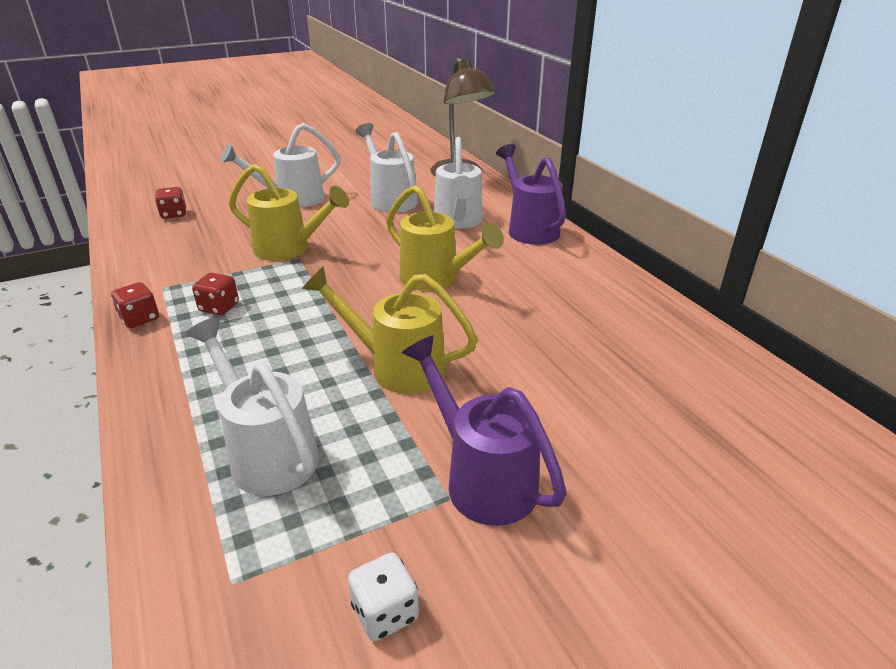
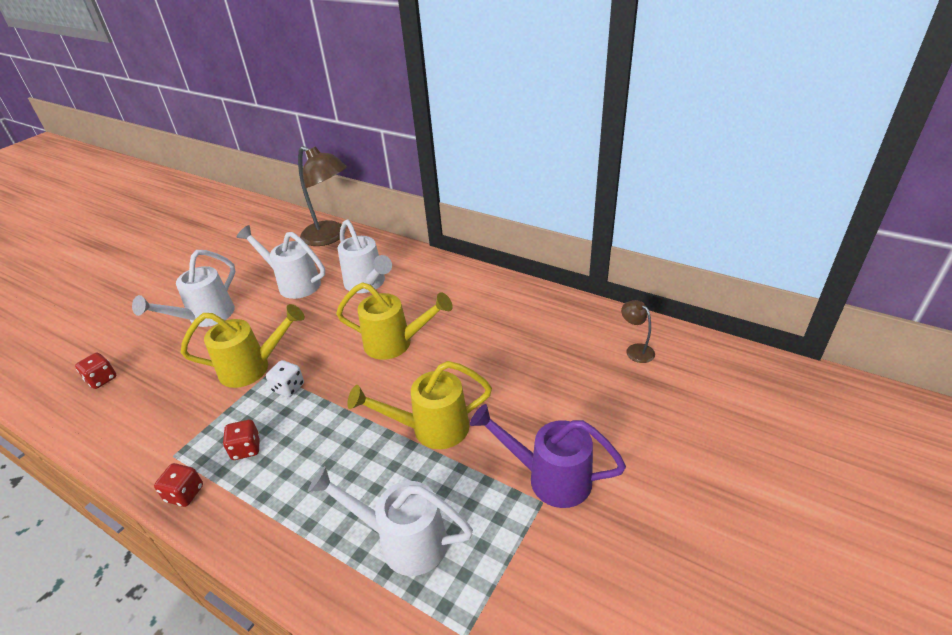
camera: 30 degrees left, 5 degrees up
(385, 612) = (567, 592): white dice -> white dice (288, 388)
(529, 229) = (425, 269): purple watering can -> none
(727, 397) = (635, 350): none -> brown lamp

